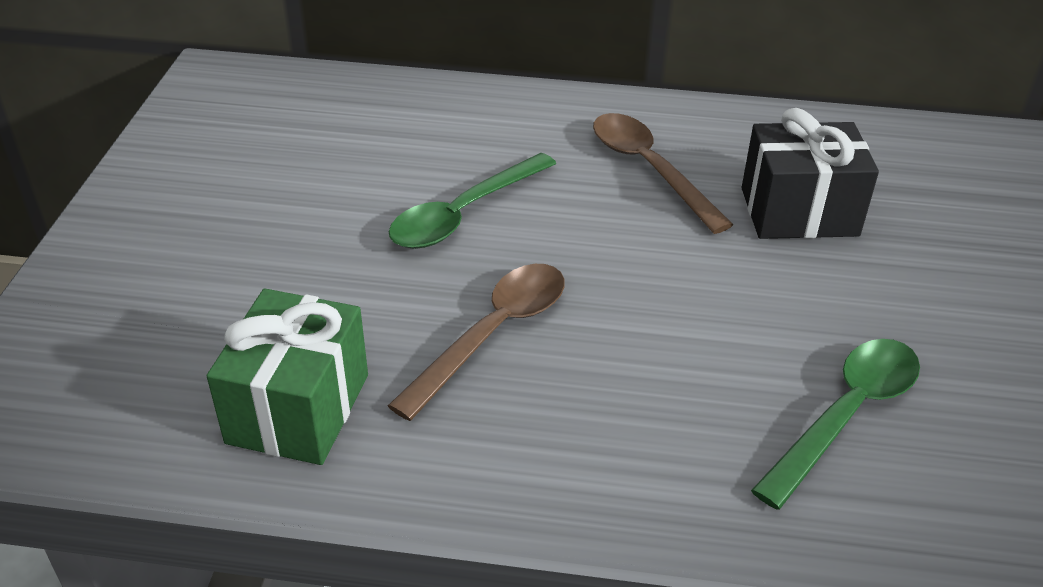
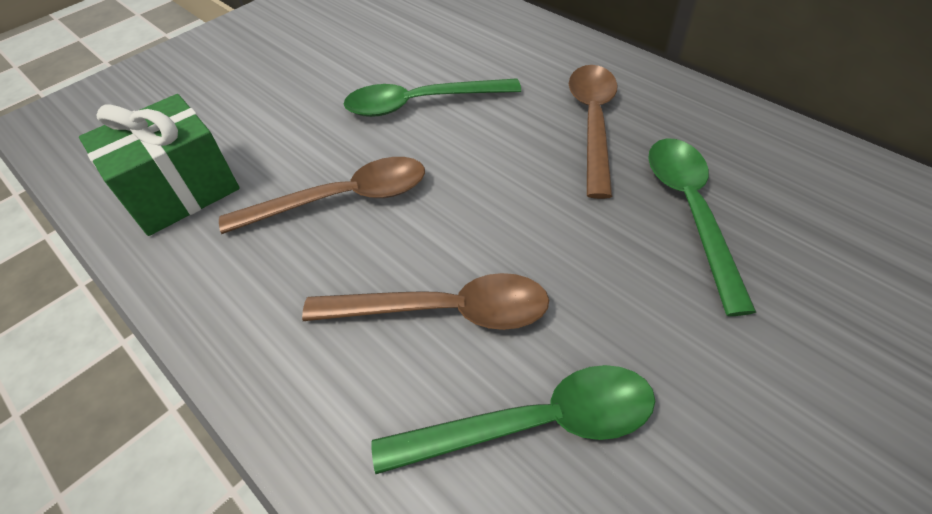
camera: 40 degrees right, 10 degrees up
(695, 377) = (444, 311): none -> brown spoon
(799, 212) = (690, 211): black gift -> green spoon

